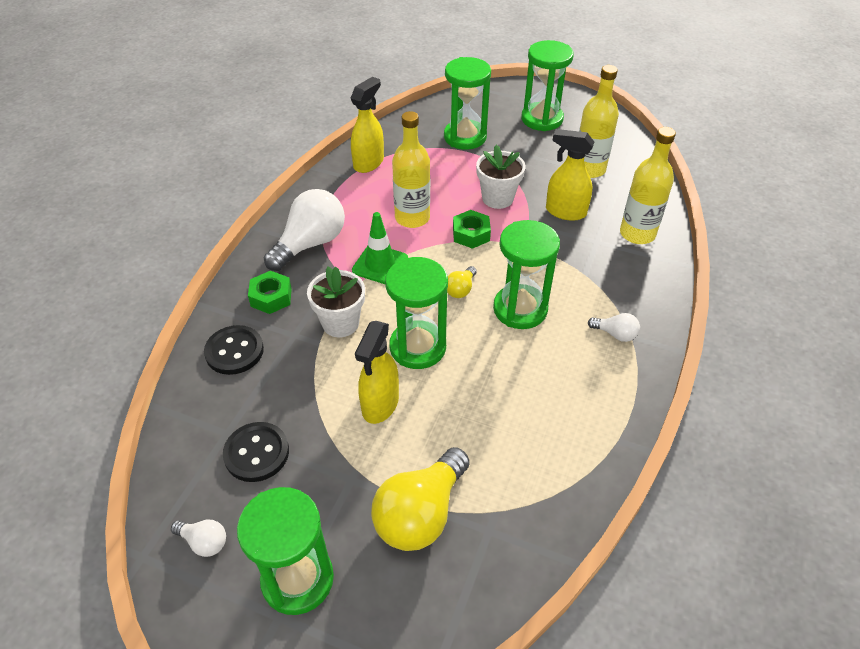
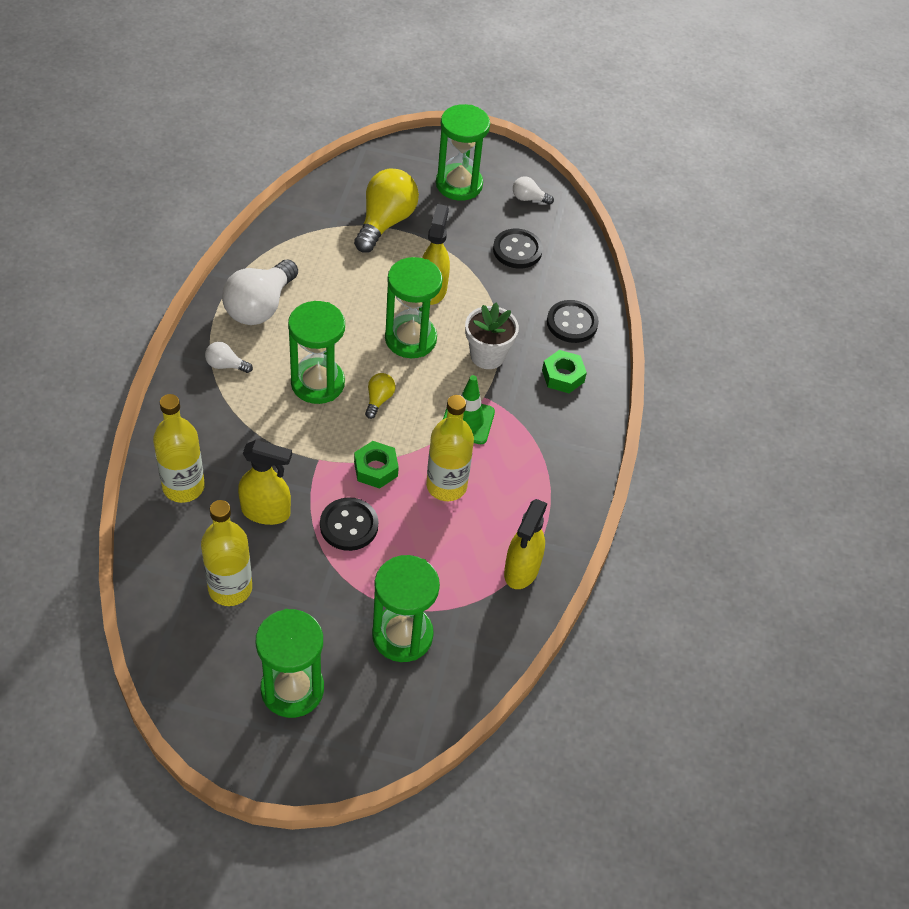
camera: 165 degrees right, 5 degrees up
(310, 244) = (548, 440): white light bulb -> white light bulb (260, 307)
(497, 198) = (349, 525): white flower pot -> black button

